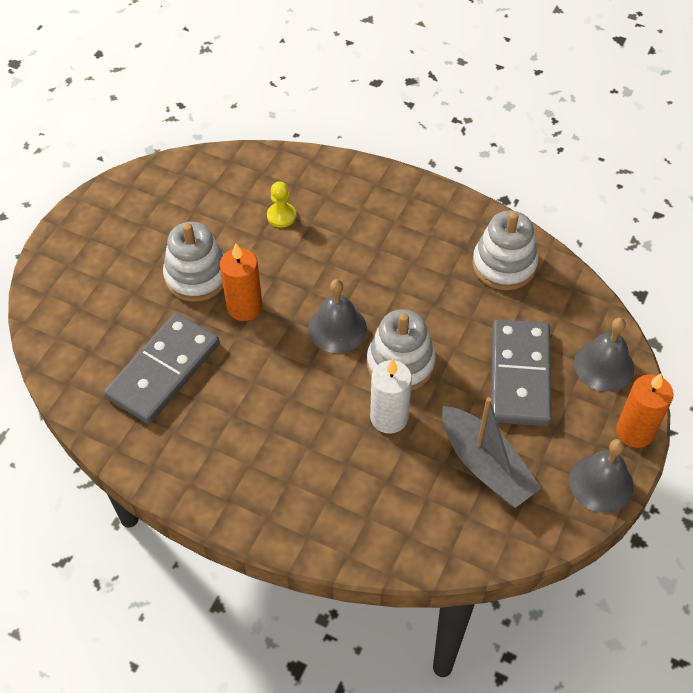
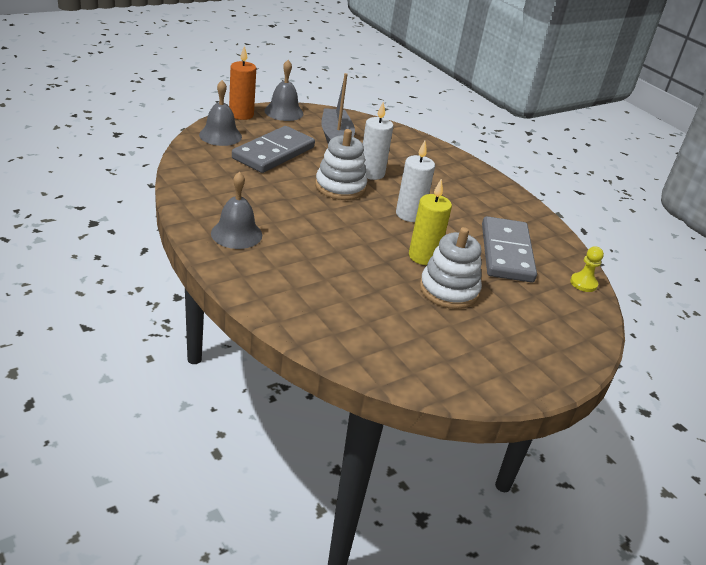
camera: 155 degrees left, 20 degrees down
(163, 370) = (506, 253): grey domino -> grey domino turned 60 degrees counterclockwise
(244, 307) = (423, 256): orange candle -> yellow candle
(281, 216) = (346, 294): yellow pawn -> yellow pawn (583, 283)
(297, 366) = (409, 214): none -> white candle
(337, 328) = (365, 217): grey bell -> grey bell (236, 234)
(504, 265) = (213, 192): white stacking toy -> none

